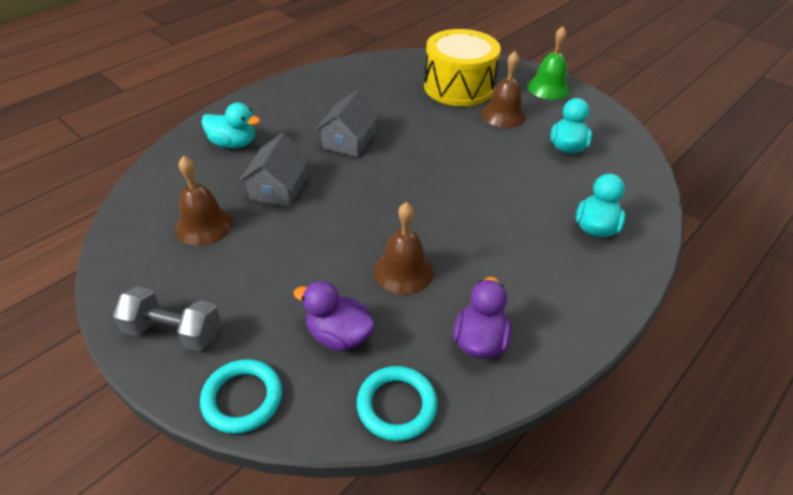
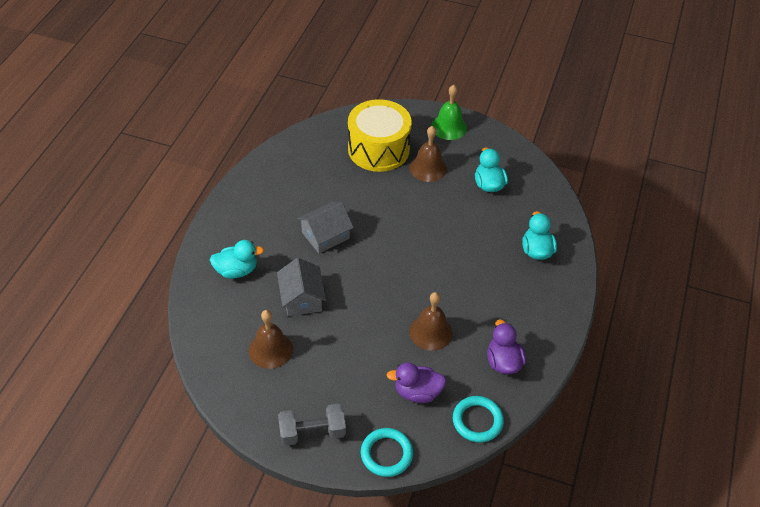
camera: 25 degrees left, 5 degrees up
(349, 141) = (325, 235): grey house -> grey house turned 60 degrees clockwise

